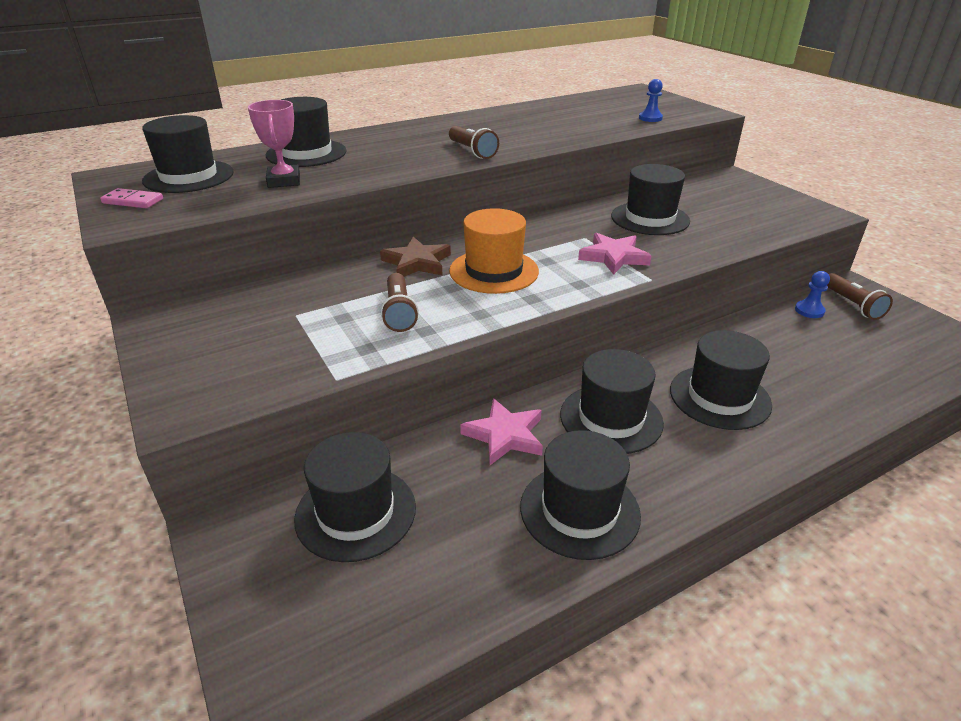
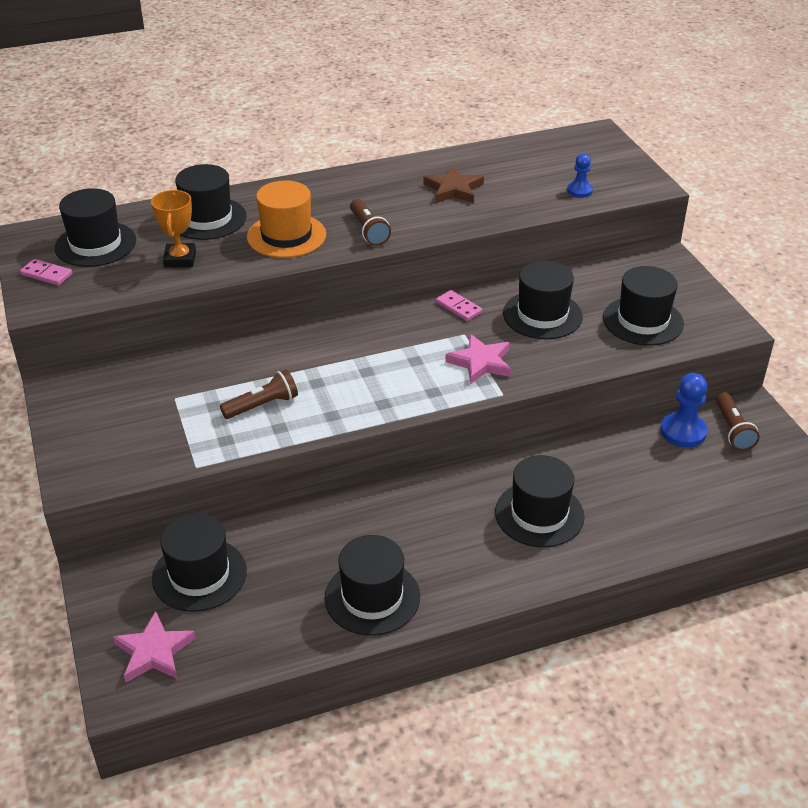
camera: 10 degrees right, 5 degrees up
(284, 181) = (180, 259): pink trophy -> orange trophy
(399, 312) = (262, 405): brown flashlight -> brown flashlight turned 120 degrees counterclockwise
(417, 263) = (293, 349): brown star -> brown star (453, 189)
(494, 271) = (361, 367): orange hat -> orange hat (286, 236)
(505, 435) = (335, 526): pink star -> pink star (154, 652)
(568, 219) = (458, 307): none -> pink domino
(611, 418) = (432, 522): black hat -> black hat (643, 321)
(809, 311) = (683, 432): blue pawn -> blue pawn, size x1.63

